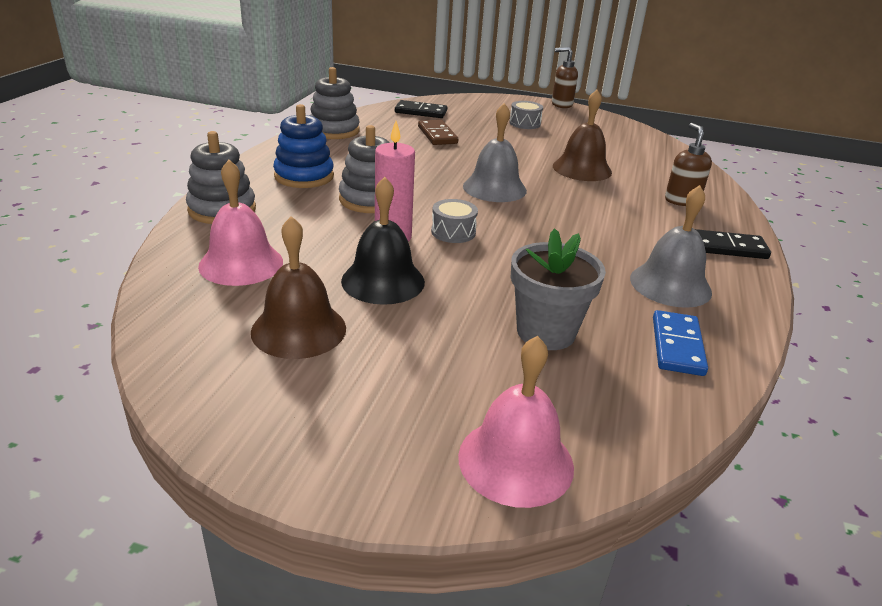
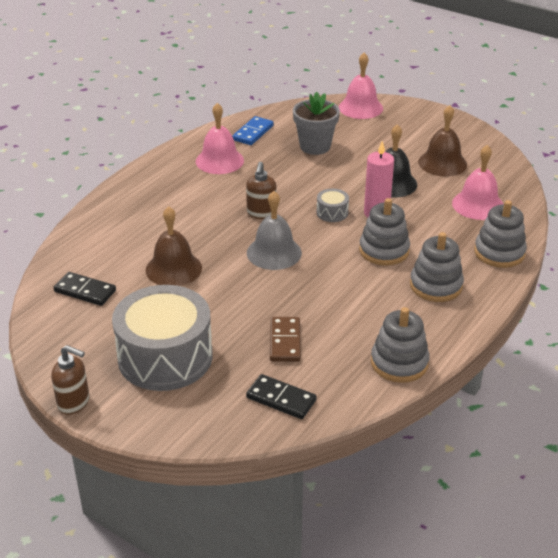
camera: 160 degrees left, 5 degrees up
(304, 176) = (436, 285): blue stacking toy -> grey stacking toy
(525, 123) = (165, 357): grey drum -> grey drum, size x2.47
(670, 285) = (219, 161): grey bell -> pink bell
(681, 200) = (127, 221): brown soap dispenser -> brown soap dispenser (261, 213)
(728, 248) = (149, 178): black domino -> black domino (85, 291)

